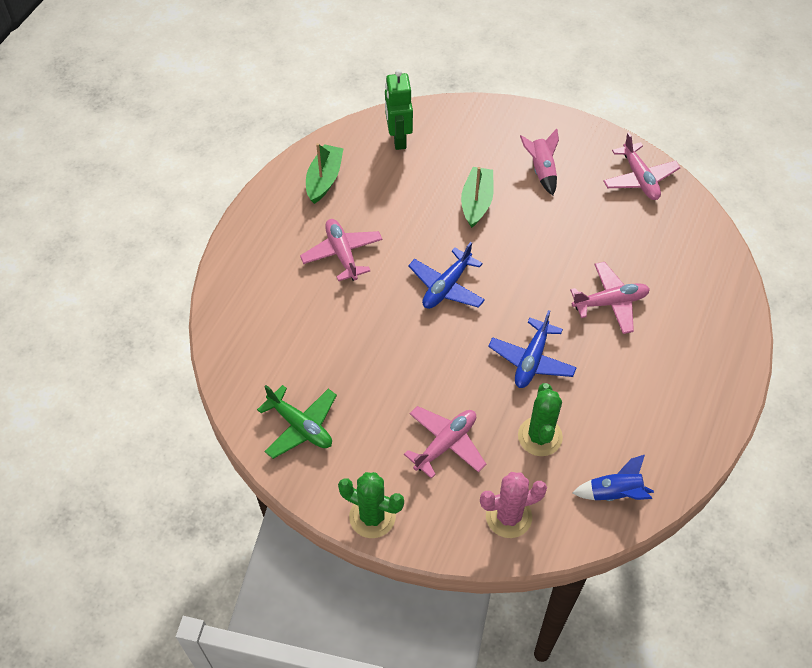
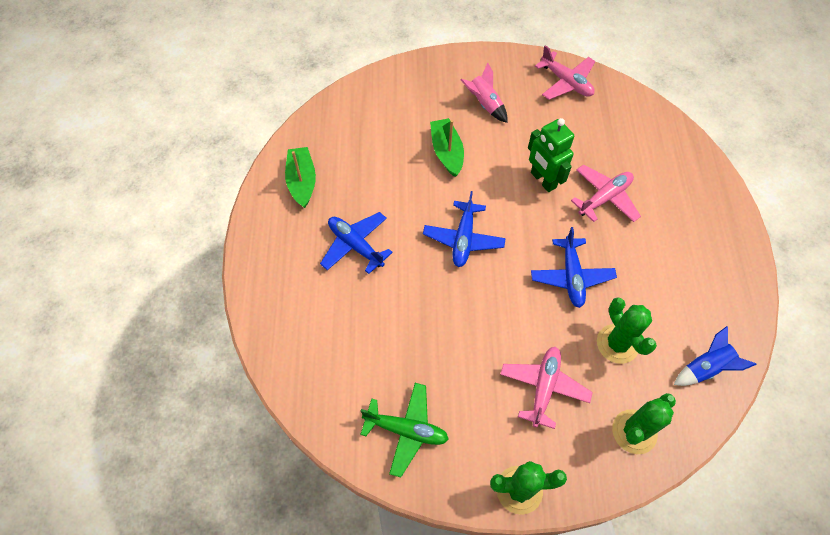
camera: 25 degrees left, 5 degrees up
(342, 254) = (355, 245): pink plane -> blue plane
(398, 138) = (348, 120): green robot -> green robot (543, 180)
(508, 516) = (634, 431): pink cactus -> green cactus

